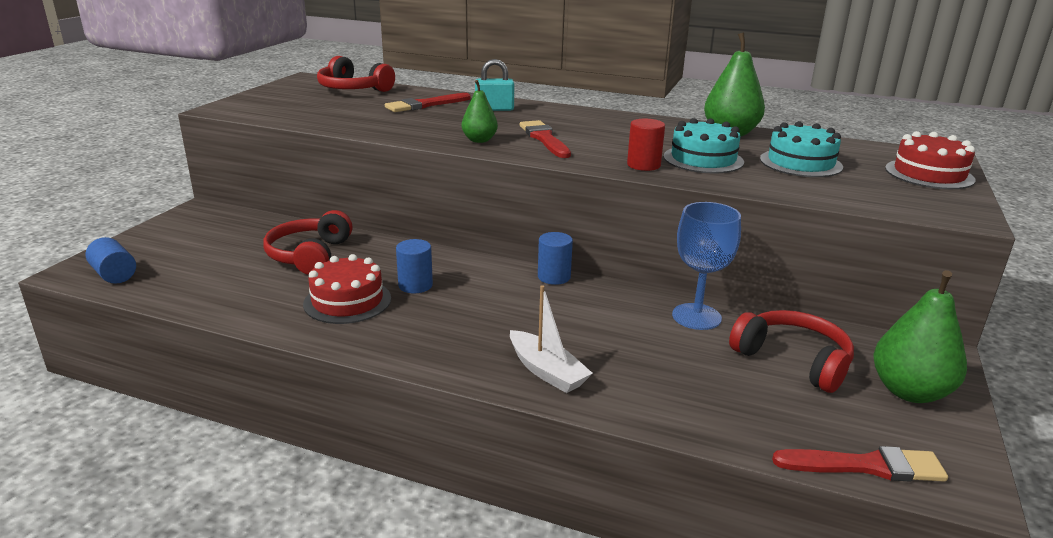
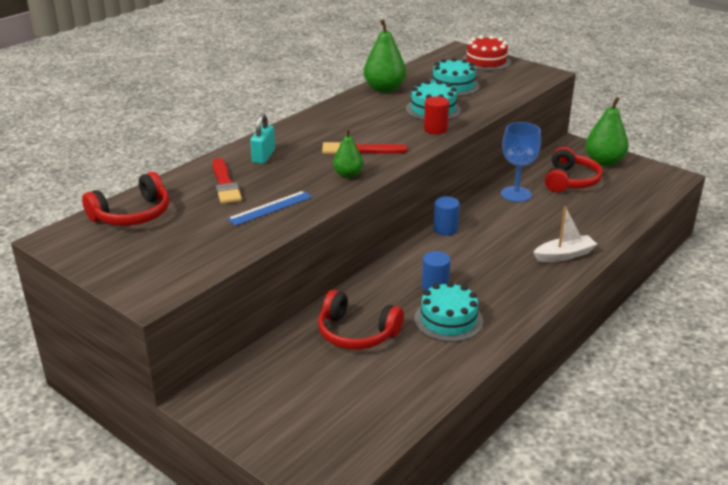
camera: 70 degrees left, 5 degrees up
(114, 275) = (343, 453): blue cylinder -> none
(347, 301) = (448, 320): red cake -> turquoise cake
(386, 122) = (270, 208): none -> blue ruler
(793, 360) = (570, 181): red headphones -> red headphones turned 135 degrees clockwise
(865, 466) = (658, 191): red brush -> none

